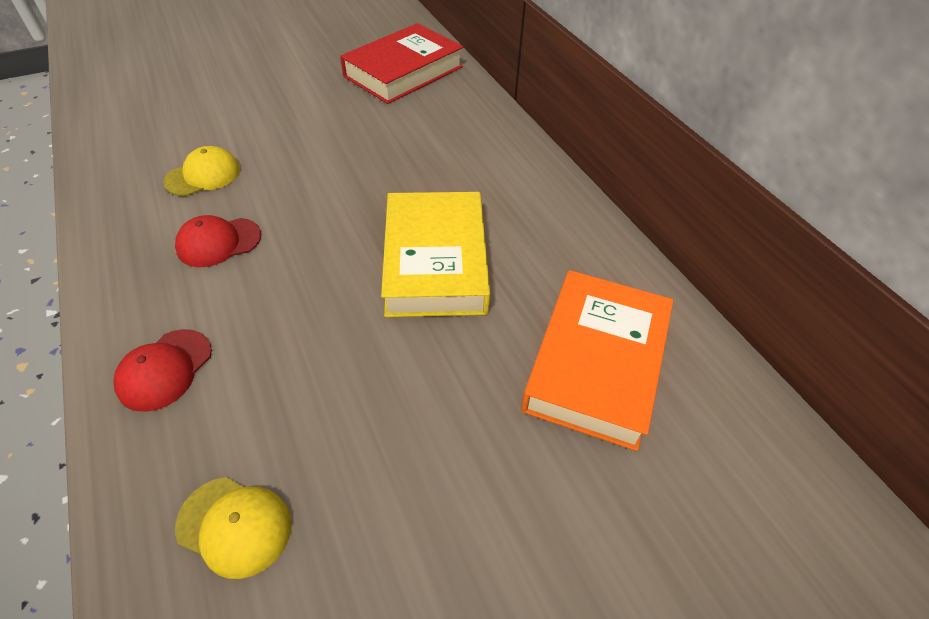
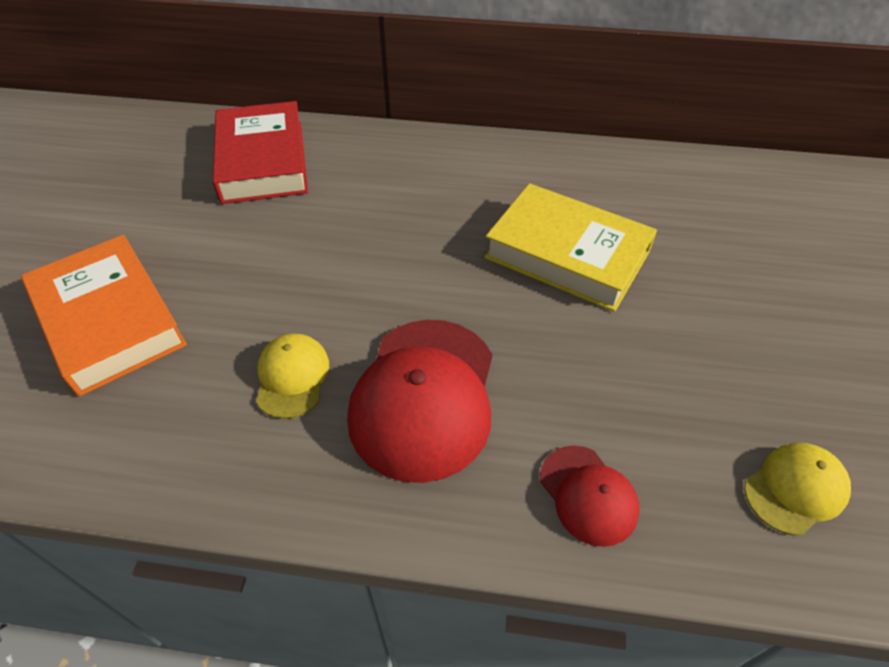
camera: 55 degrees left, 0 degrees up
(219, 242) = (424, 397): red cap -> red cap, size x1.92
(596, 363) = (728, 219): orange book -> orange book (109, 321)

